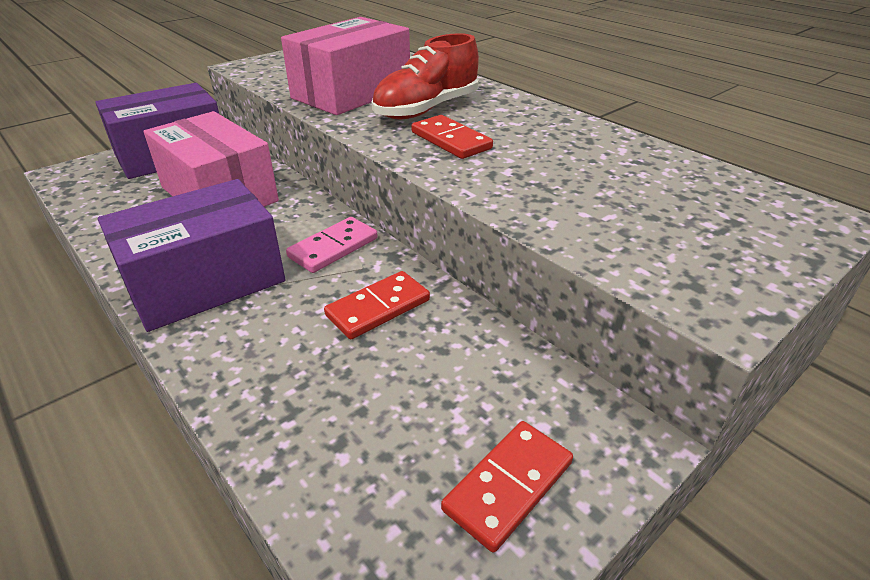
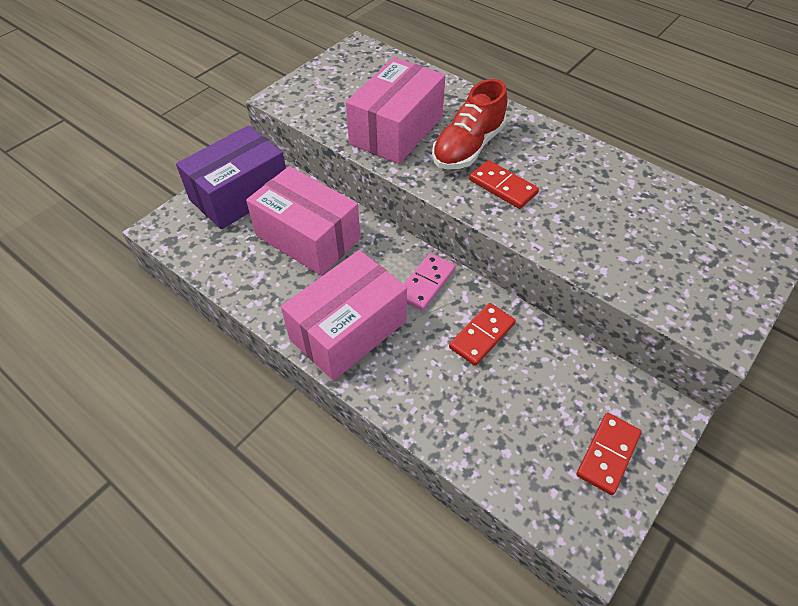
camera: 10 degrees left, 15 degrees up
(205, 282) = (348, 330): purple box -> pink box

